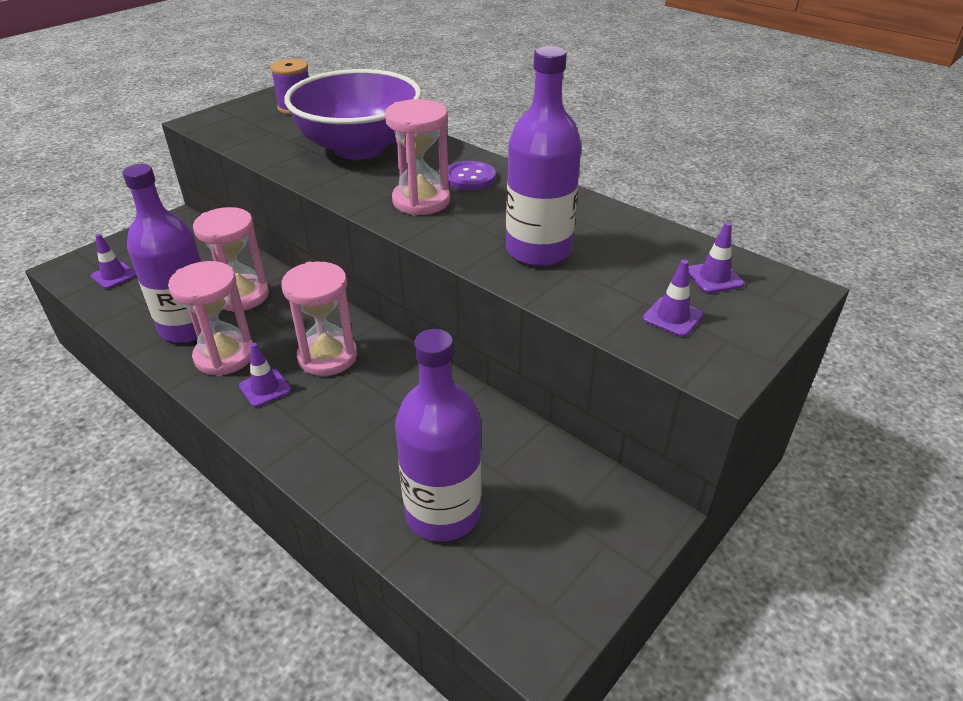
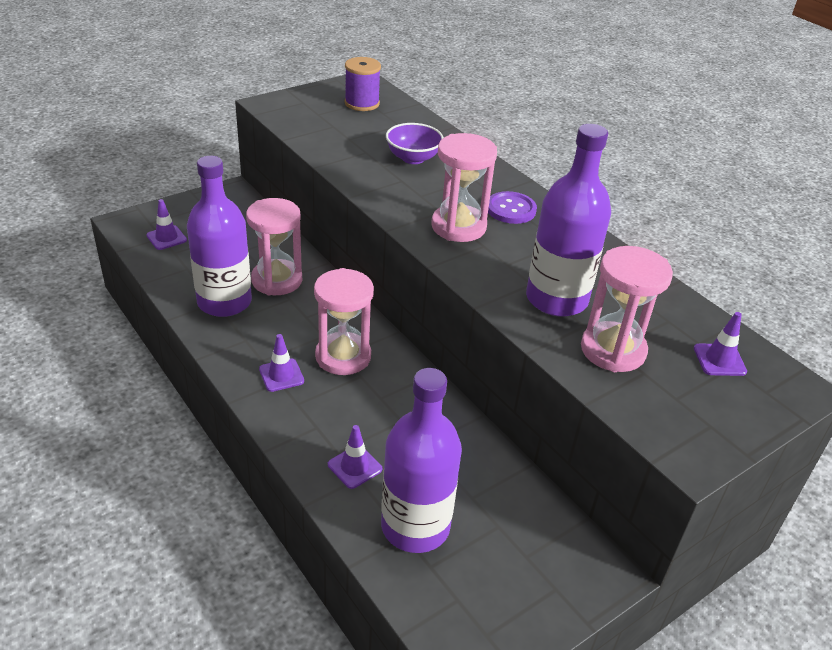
camera: 10 degrees right, 0 degrees up
(225, 356) = (251, 337): pink hourglass -> pink hourglass (613, 350)
(359, 148) = (413, 158): purple bowl -> purple bowl, size x0.46
(672, 317) = (665, 392): purple traffic cone -> purple traffic cone (354, 467)

